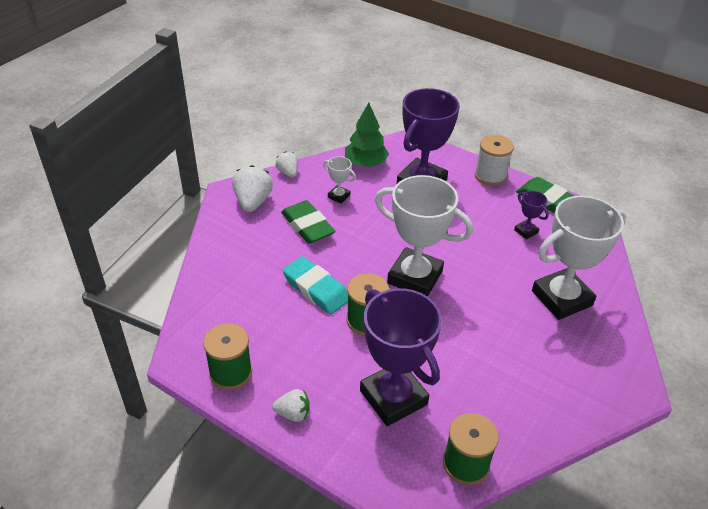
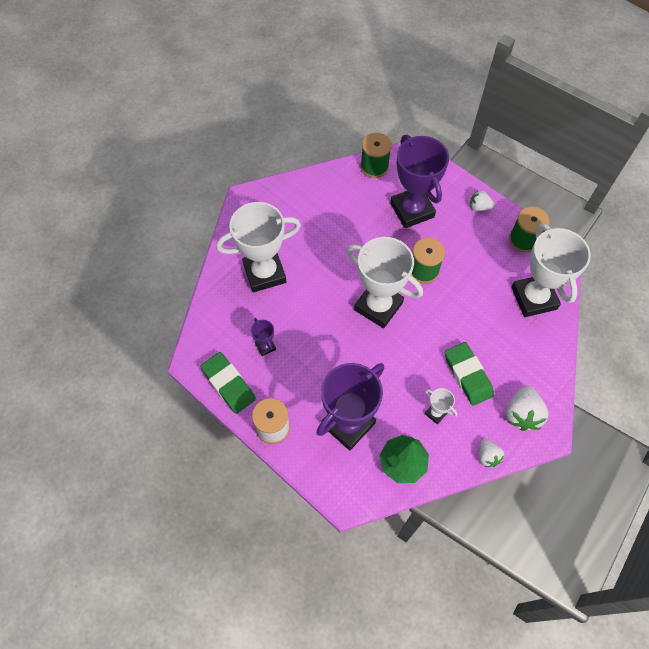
camera: 170 degrees left, 20 degrees up
(226, 302) = (533, 298): none -> white trophy
(316, 289) = (461, 303): turquoise eraser -> none

